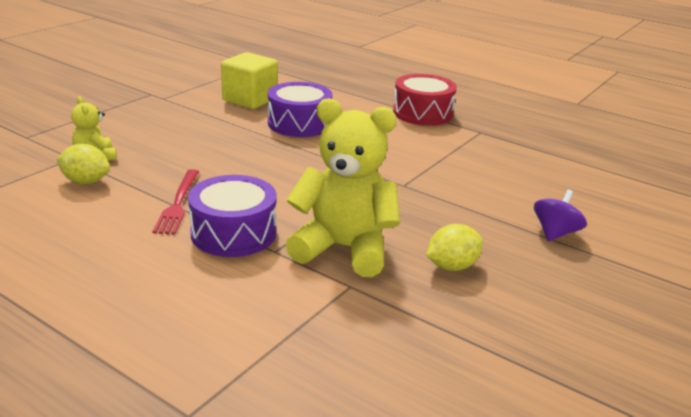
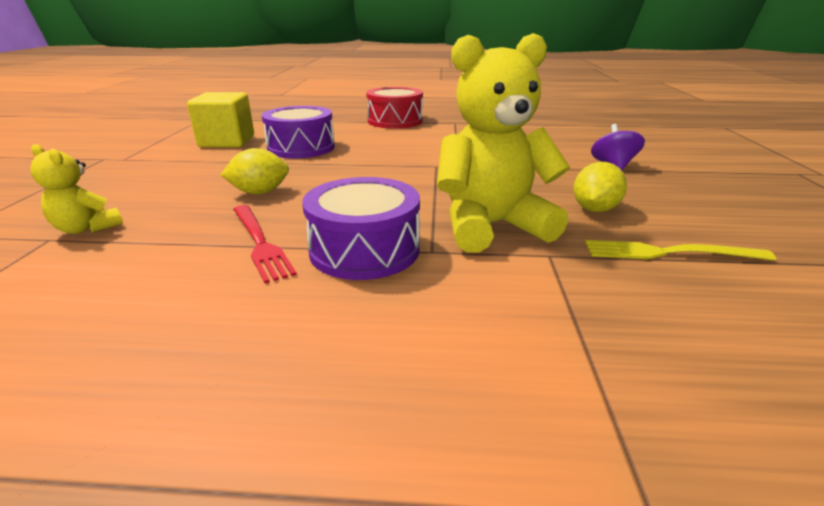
camera: 30 degrees left, 0 degrees up
(86, 181) = (98, 258): yellow lemon -> yellow lemon (260, 192)
(445, 321) = (669, 253): none -> yellow fork

